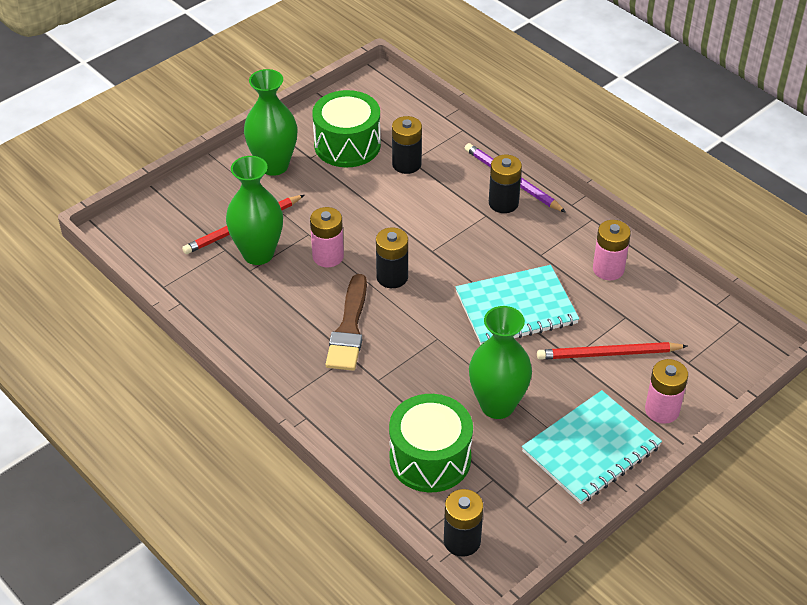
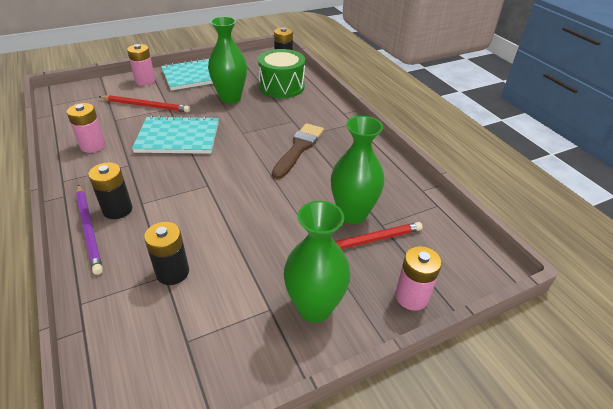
camera: 165 degrees left, 5 degrees down
(328, 256) = (293, 199): pink battery -> pink battery (411, 296)
(347, 145) = (220, 316): green drum -> none
(392, 277) = (250, 173): black battery -> none

